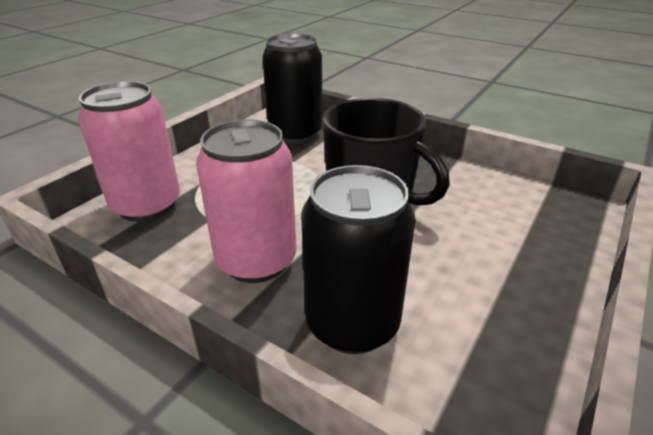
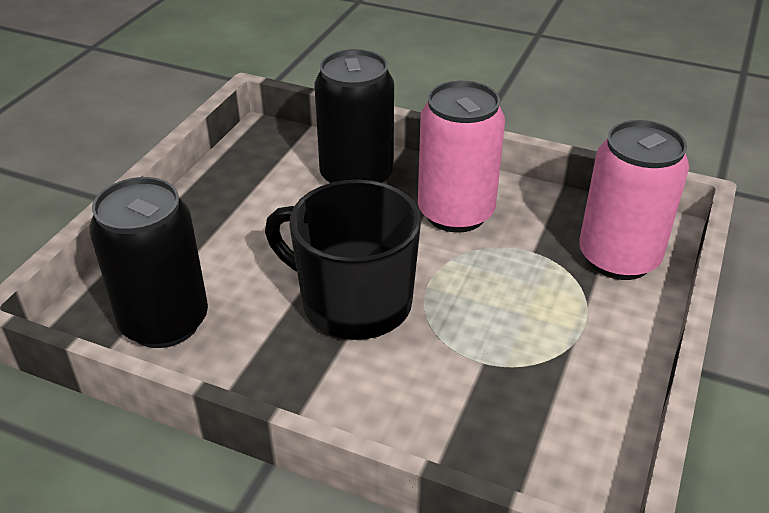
camera: 170 degrees right, 5 degrees up
(295, 134) = (512, 438): black can -> black can (164, 322)

